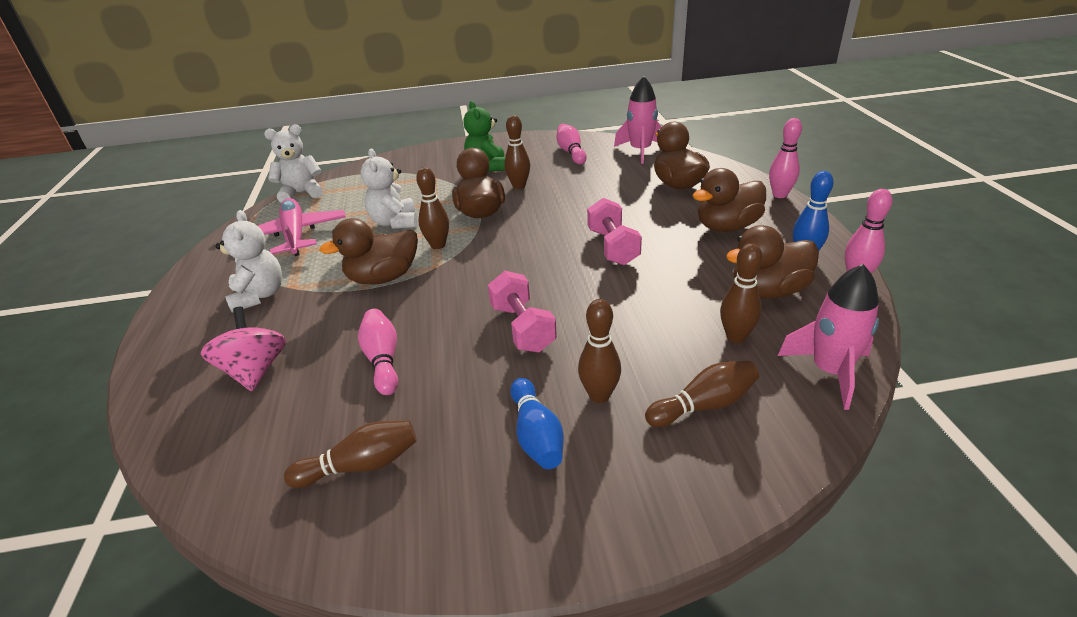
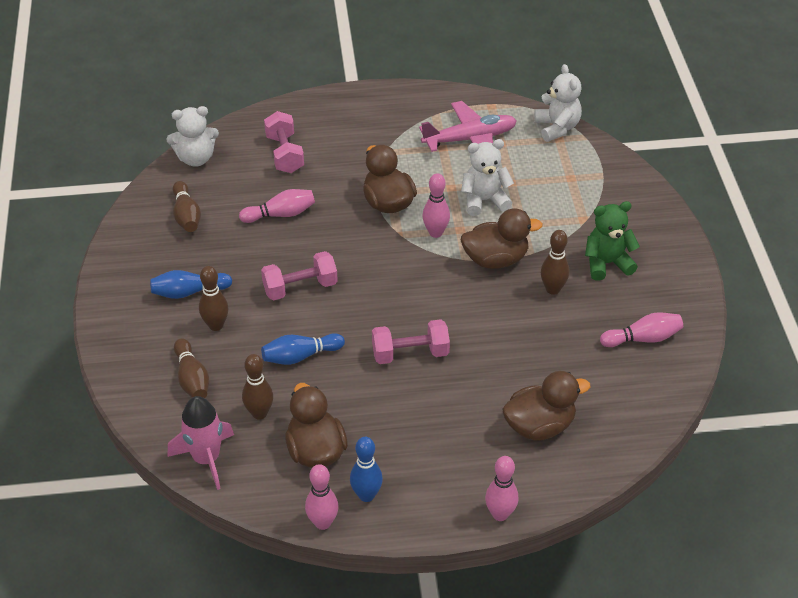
camera: 90 degrees right, 10 degrees up
(255, 371) = (284, 154): pink spinning top -> pink dumbbell
(259, 296) = (376, 137): white teddy bear -> white teddy bear (196, 158)
(438, 245) = (435, 233): brown bowling pin -> pink bowling pin
(635, 316) = (300, 356): none -> blue bowling pin
(640, 151) = (641, 406): pink rocket -> none
(727, 227) = (434, 448): brown duck -> none

